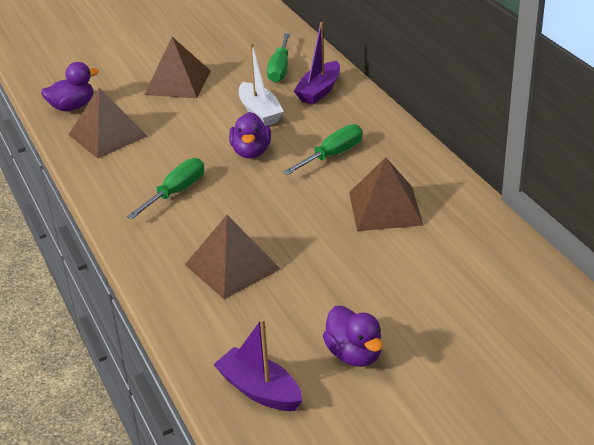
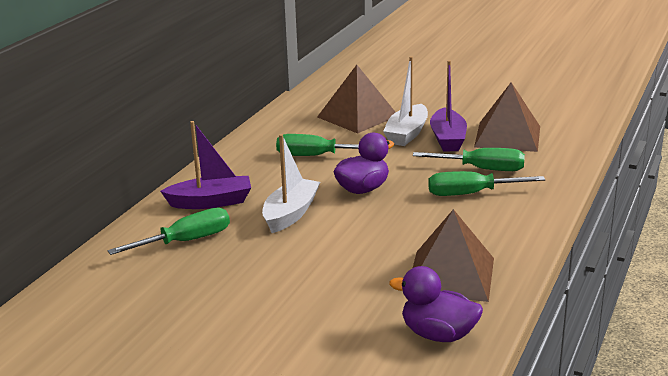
camera: 130 degrees left, 10 degrees down
(178, 82) = (290, 290): brown pyramid -> none
(200, 218) = (482, 169): none -> green screwdriver
(259, 390) = (580, 90): purple boat -> purple boat (447, 139)
(313, 216) = (407, 134): none -> white boat
(354, 354) = (507, 80): purple duck -> none

